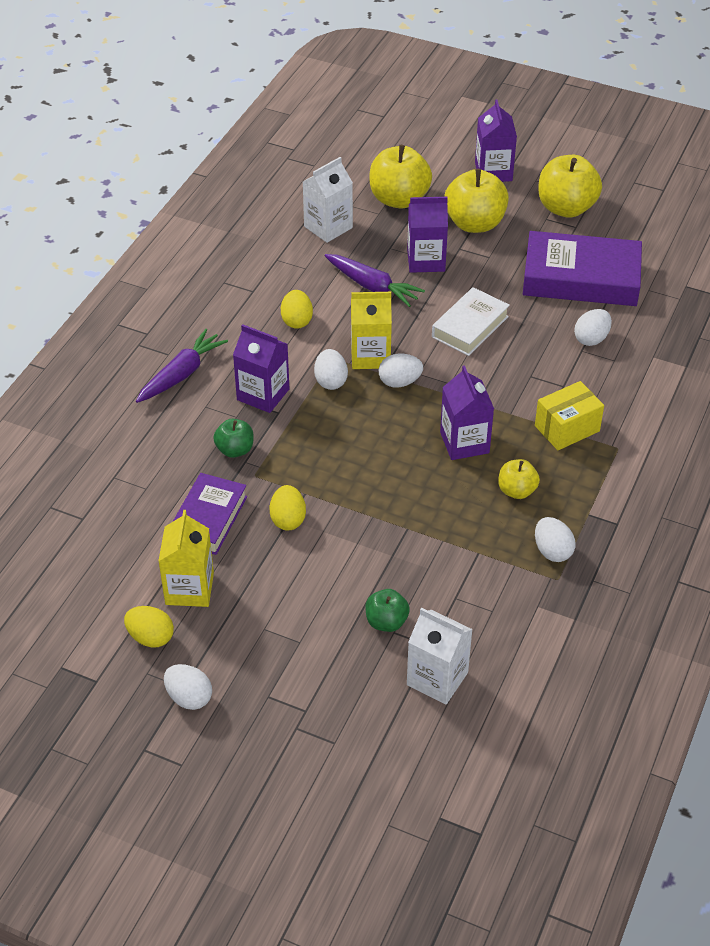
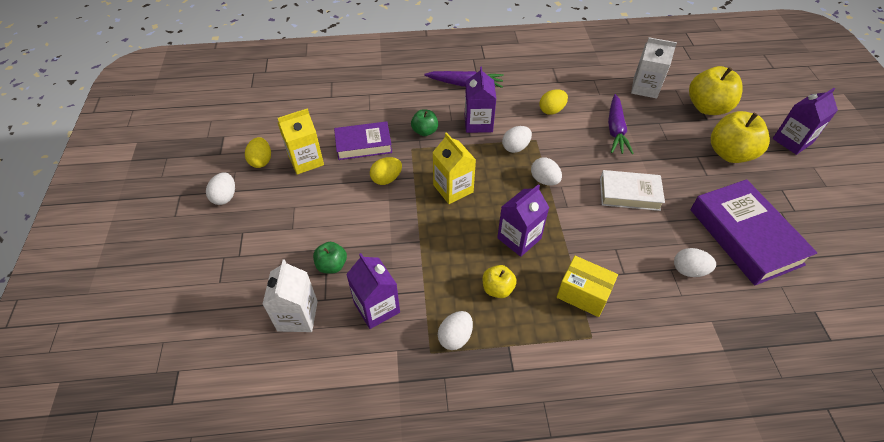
camera: 60 degrees right, 5 degrees up
(370, 356) = (554, 156): yellow carton -> yellow carton (453, 188)
(426, 260) = (667, 144): purple carton -> purple carton (377, 307)
(566, 208) = (807, 196): yellow apple -> none

